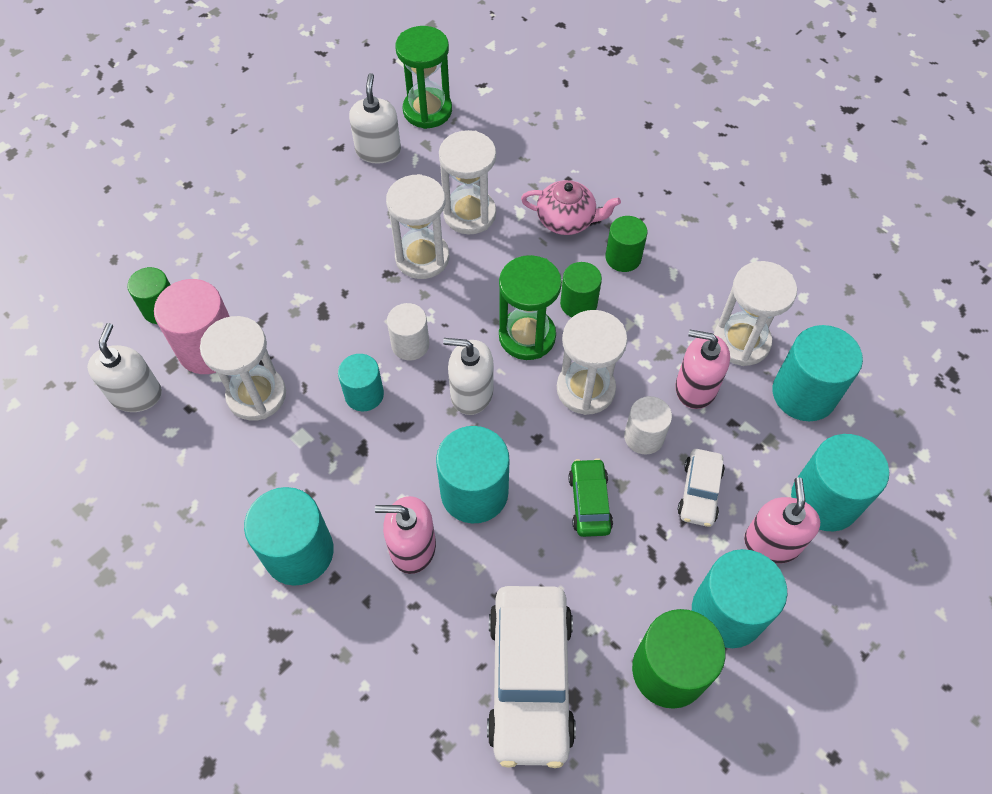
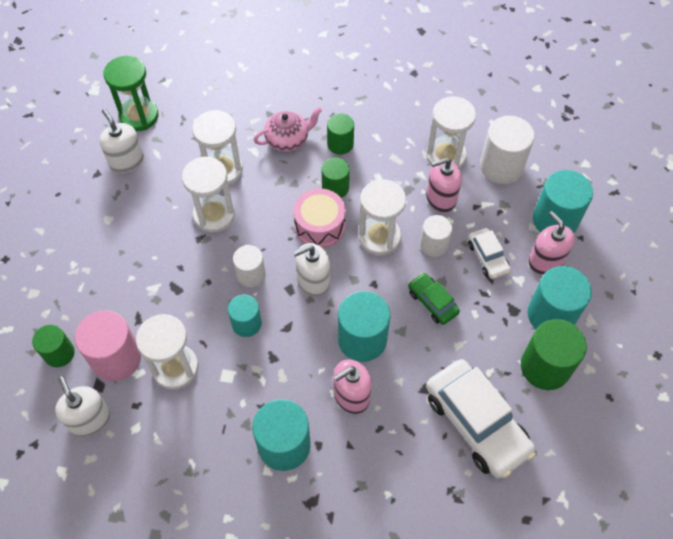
camera: 35 degrees left, 0 degrees up
(527, 336) = (320, 226): green hourglass -> pink drum
(804, 393) = (501, 166): turquoise cylinder -> white cylinder

